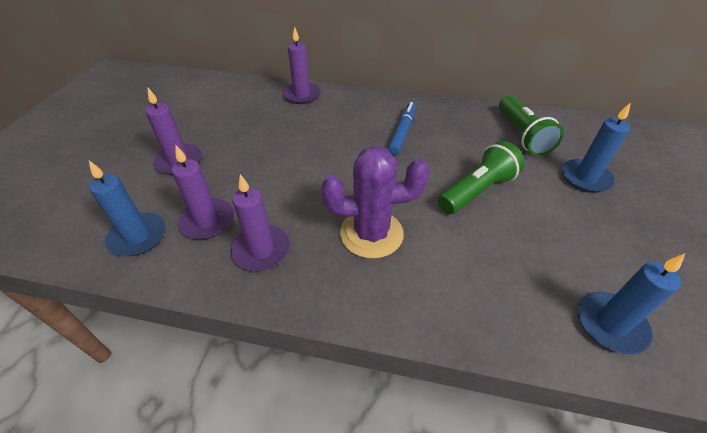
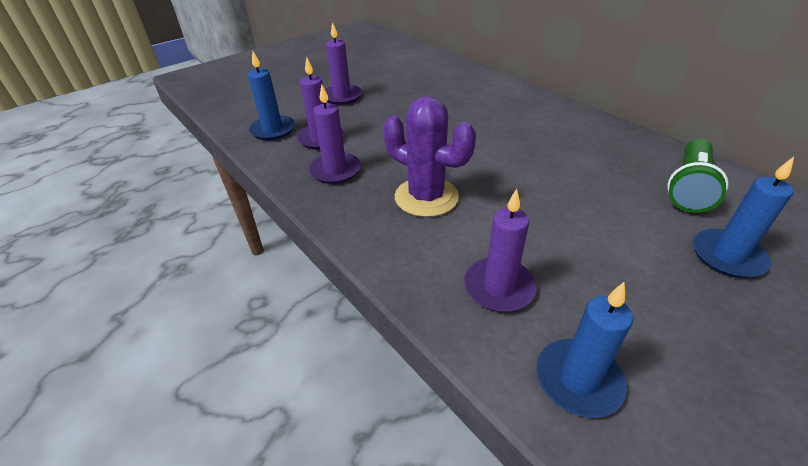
camera: 40 degrees right, 5 degrees down
(302, 95) = (483, 81): purple candle -> purple candle (499, 287)
(402, 133) = (545, 138): blue marker -> none
(477, 191) = (567, 210): green flashlight -> none

